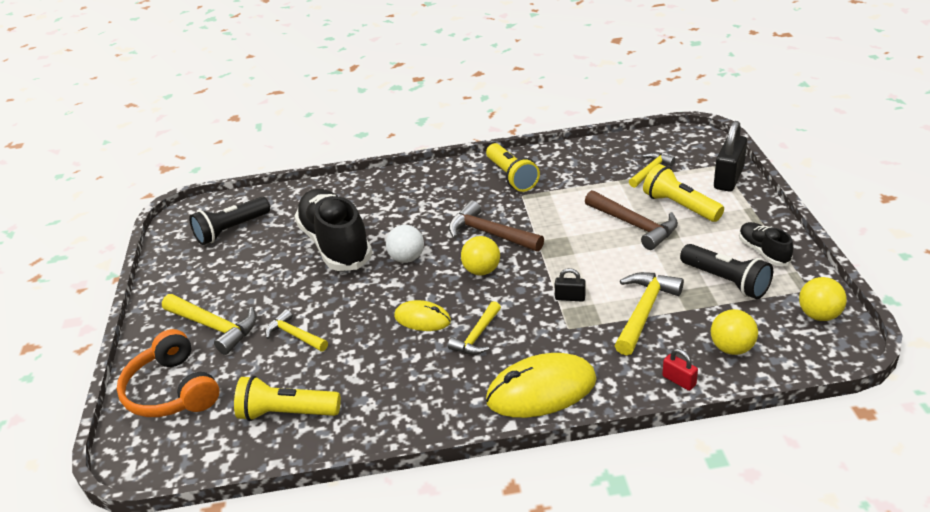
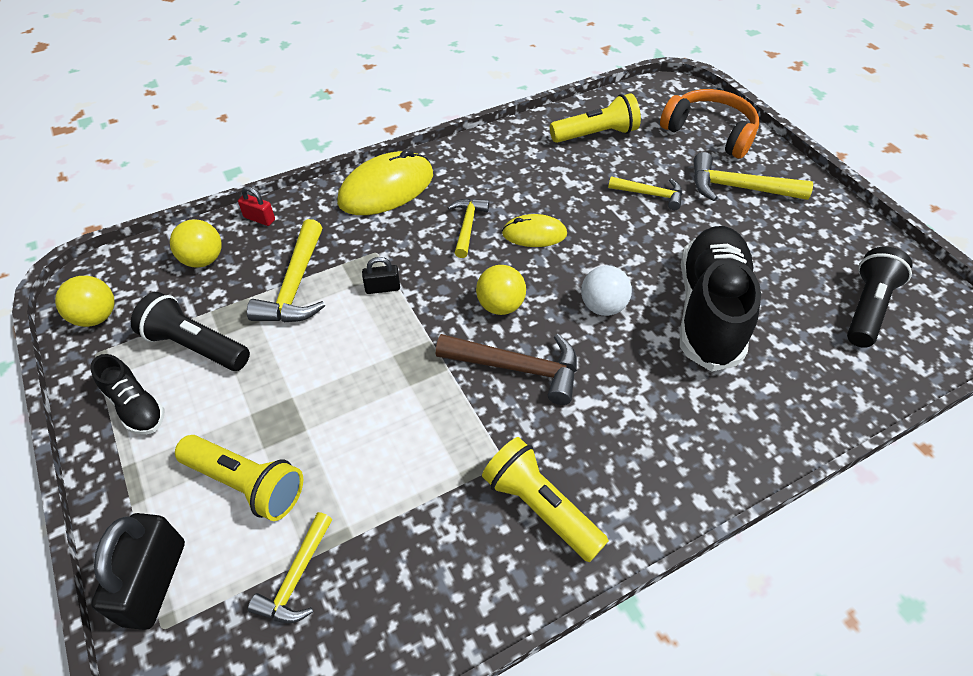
camera: 155 degrees right, 15 degrees up
(335, 244) = (709, 310): black shoe -> black shoe turned 120 degrees counterclockwise
(634, 225) = (316, 425): brown hammer -> none

